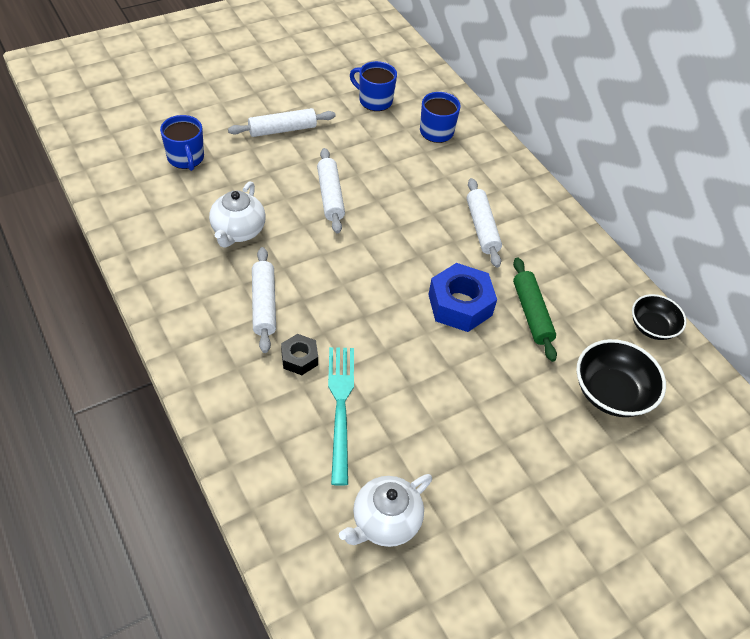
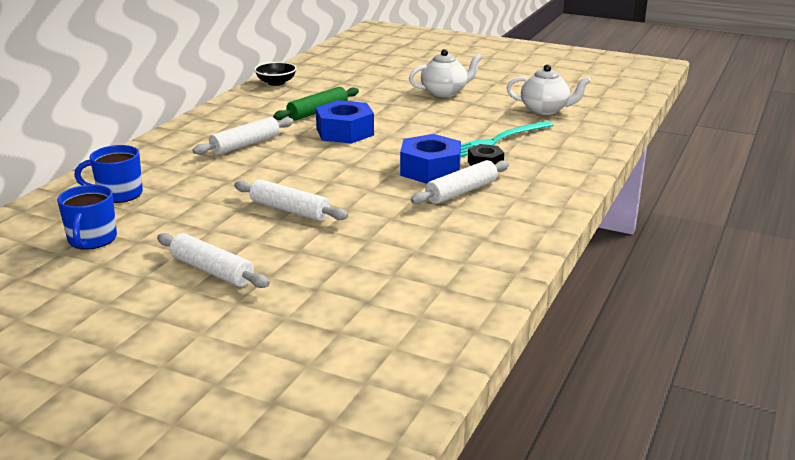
camera: 120 degrees left, 25 degrees down
(186, 158) = (339, 306): blue mug -> none
(238, 231) = (401, 232): white teapot -> white teapot (445, 92)
(323, 312) = (430, 170): none -> blue nut
(330, 196) = (290, 210): white rolling pin -> white rolling pin turned 75 degrees clockwise
(611, 392) = (352, 83): black bowl -> none

